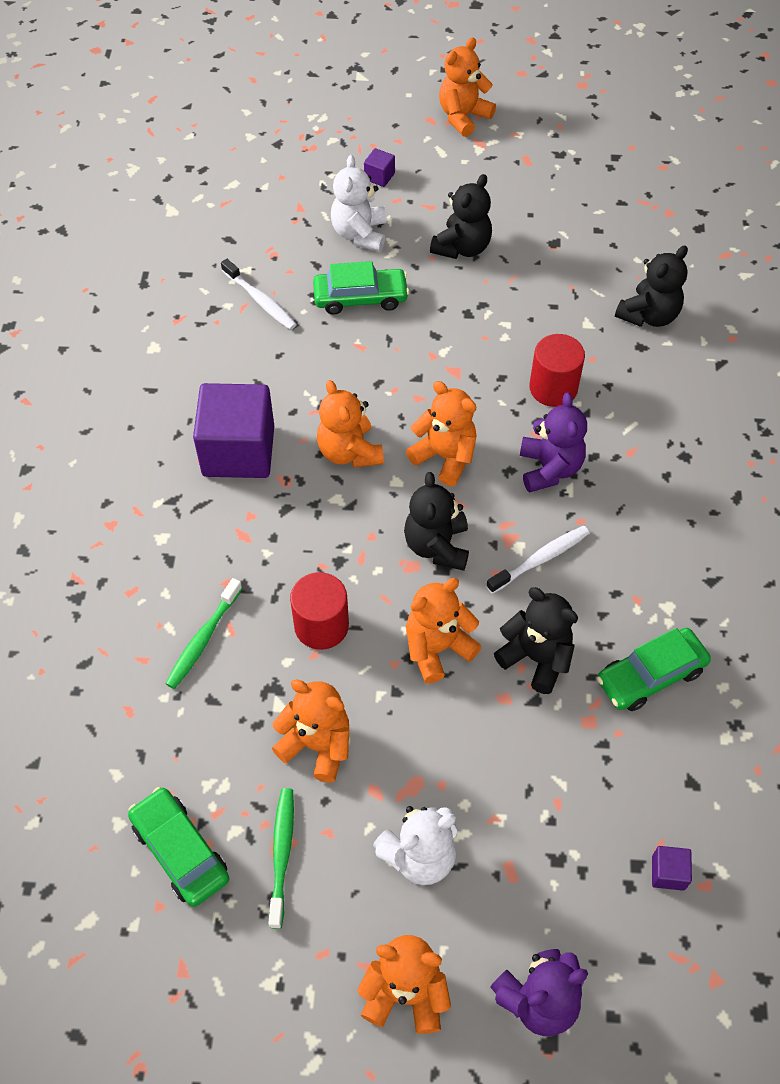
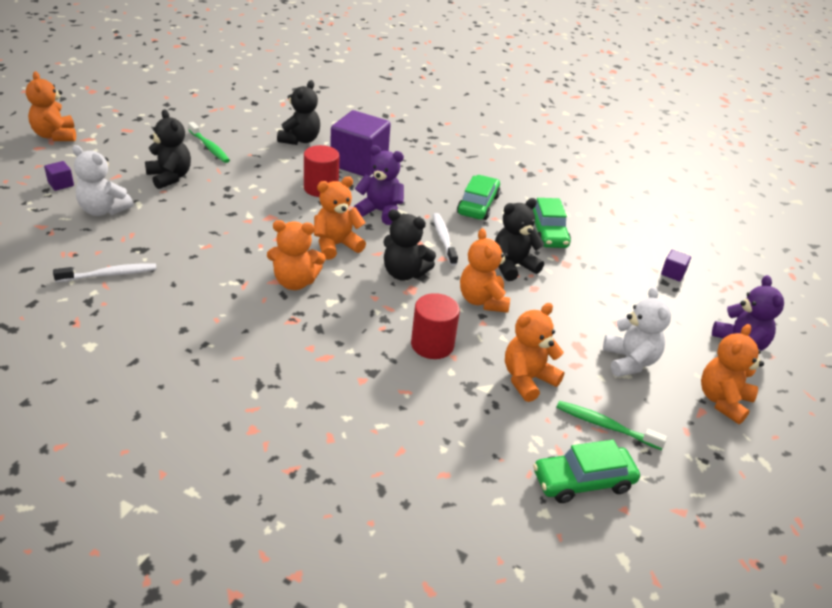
camera: 70 degrees left, 20 degrees down
(203, 639) = (404, 409): green toothbrush -> green toothbrush (209, 147)
(238, 451) = (244, 333): purple cube -> purple cube (359, 163)
(360, 298) = (163, 230): green car -> green car (478, 205)
(648, 315) = (300, 140): black teddy bear -> black teddy bear turned 45 degrees clockwise

